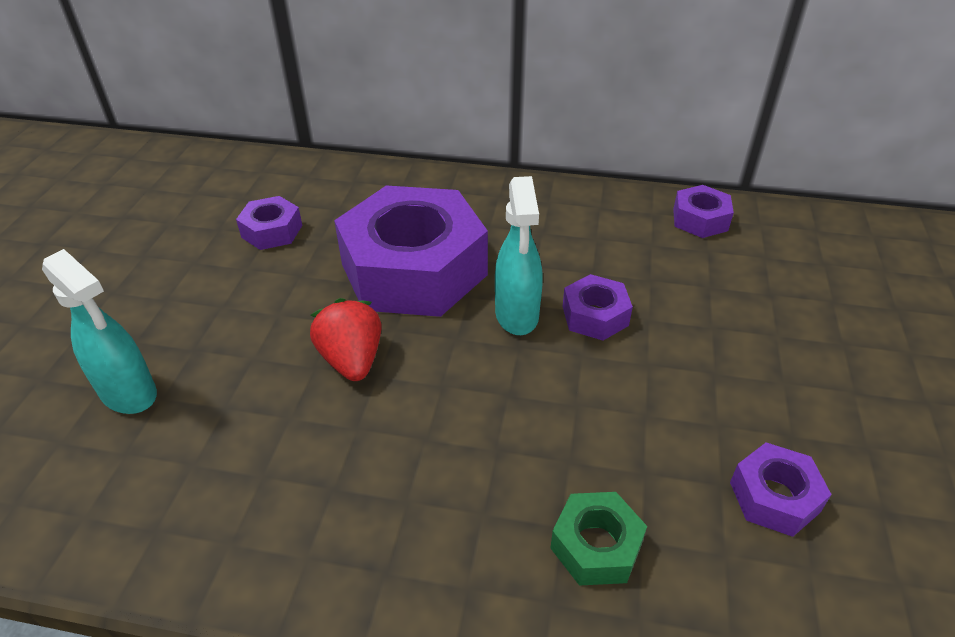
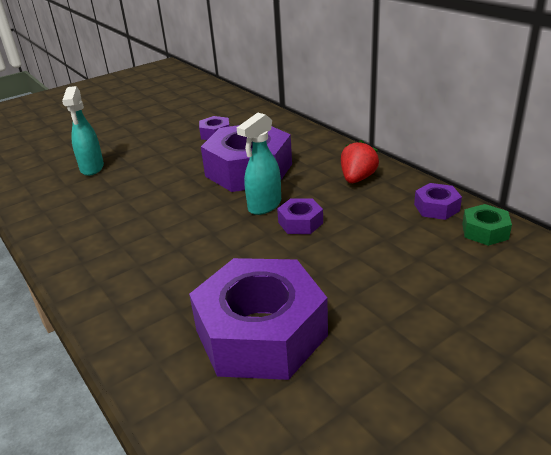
camera: 45 degrees right, 10 degrees down
(352, 360) = (174, 191): red strawberry -> red strawberry (357, 178)
(596, 546) = (158, 300): green nut -> green nut (485, 231)
(774, 497) = (261, 333): purple nut -> purple nut, size x2.29

